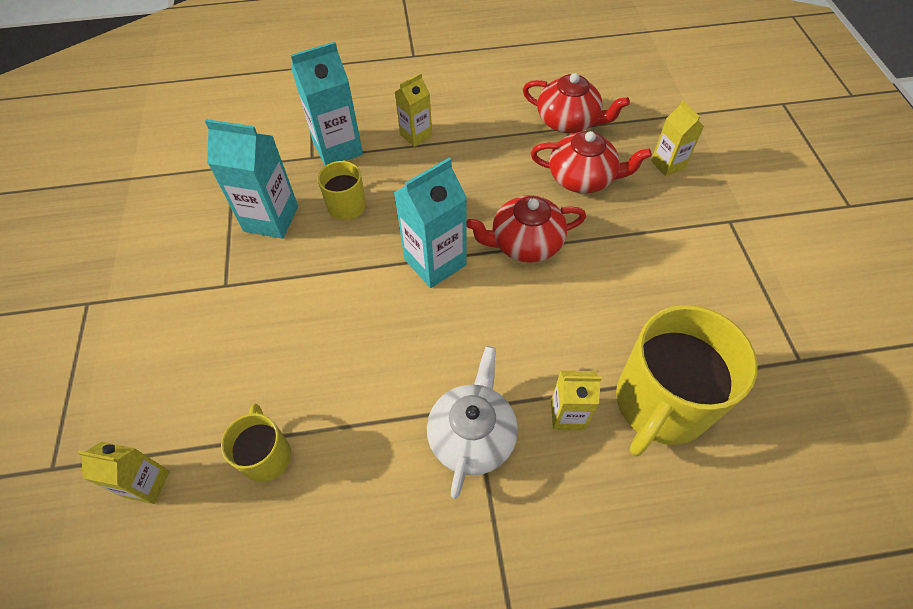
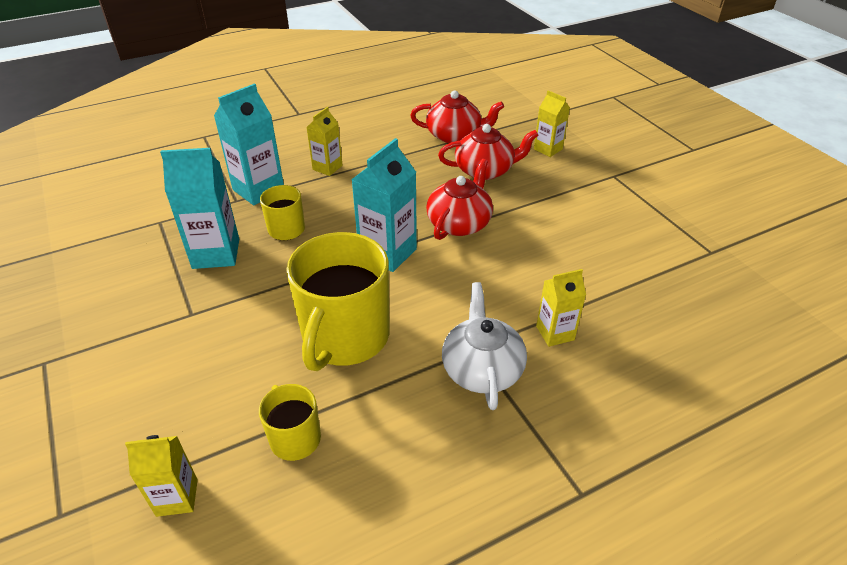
camera: 20 degrees left, 15 degrees down
(525, 243) = (459, 223): red teapot -> red teapot turned 150 degrees clockwise
(660, 403) = (624, 306): yellow mug -> yellow mug (345, 337)

